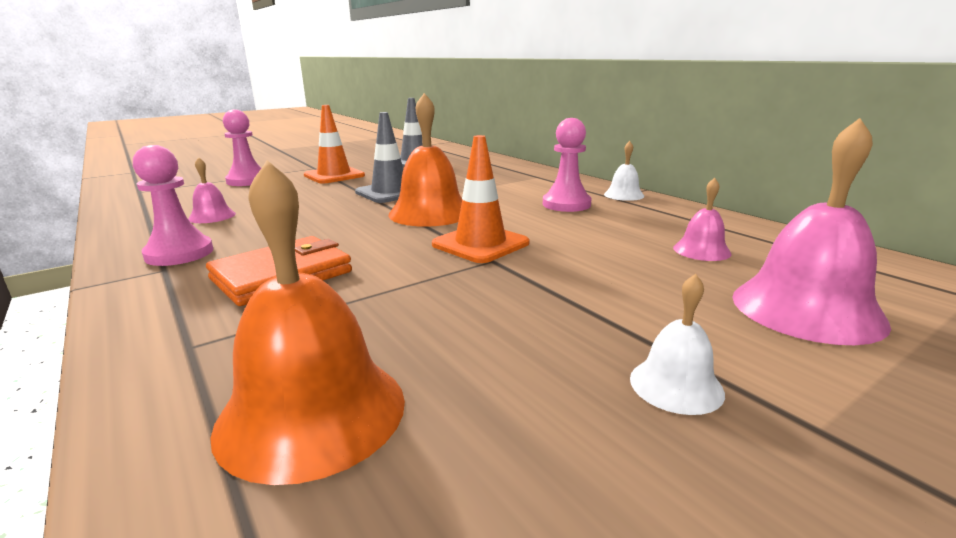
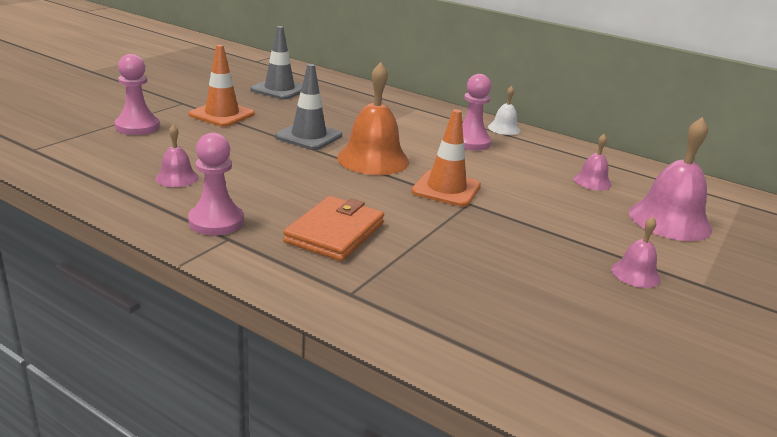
camera: 25 degrees left, 5 degrees up
(312, 412) = (478, 317): orange bell -> none
(676, 385) = (635, 274): white bell -> pink bell

